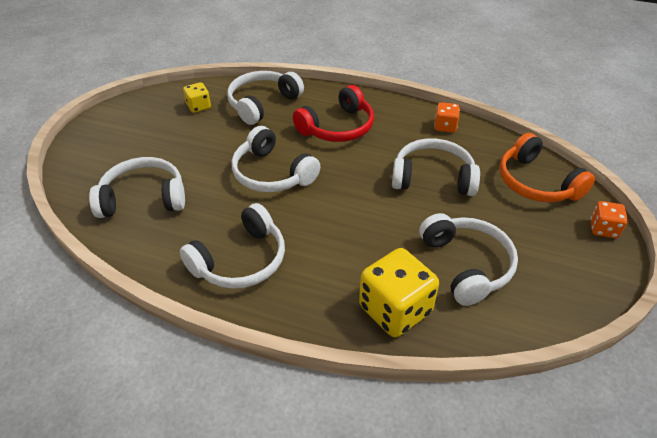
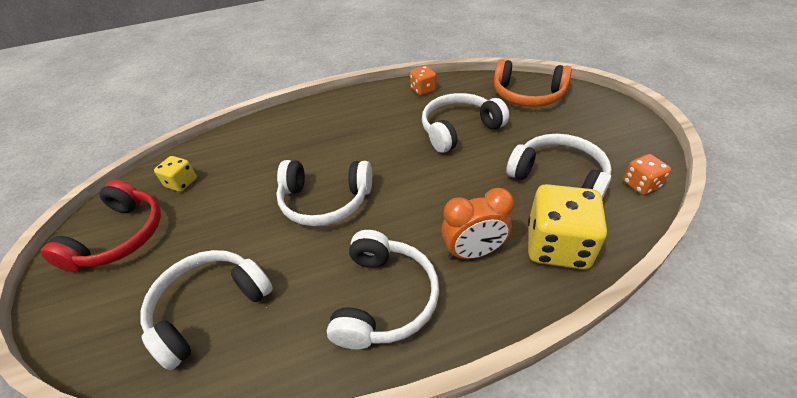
camera: 35 degrees left, 0 degrees up
(262, 103) = (248, 147): white headphones -> none
(330, 272) = (473, 252): none -> orange clock
(338, 127) = (341, 132): red headphones -> red headphones (120, 237)
(603, 229) = (600, 101): orange dice -> orange dice (640, 185)

